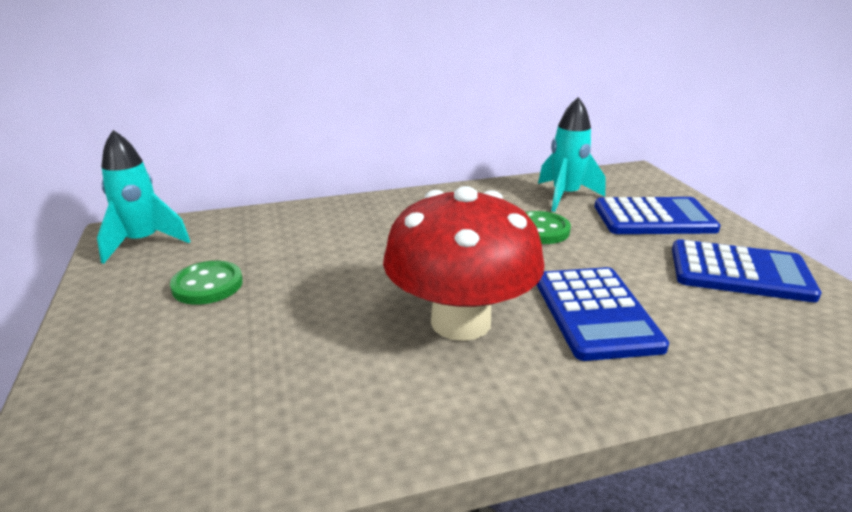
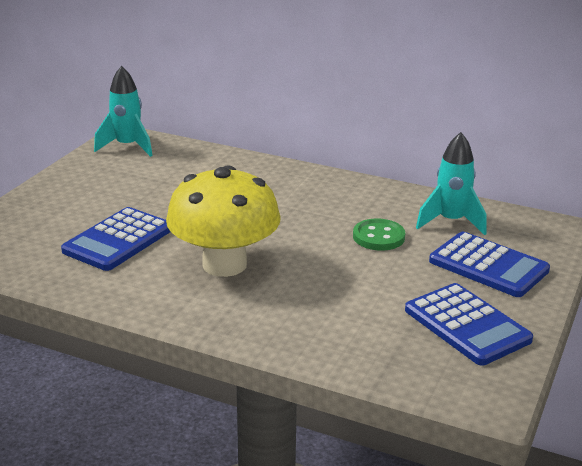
camera: 40 degrees right, 0 degrees up
(207, 285) = (127, 186): green button -> none
(461, 322) = (224, 264): red mushroom -> yellow mushroom
(595, 313) = (310, 297): blue calculator -> blue calculator (118, 240)

